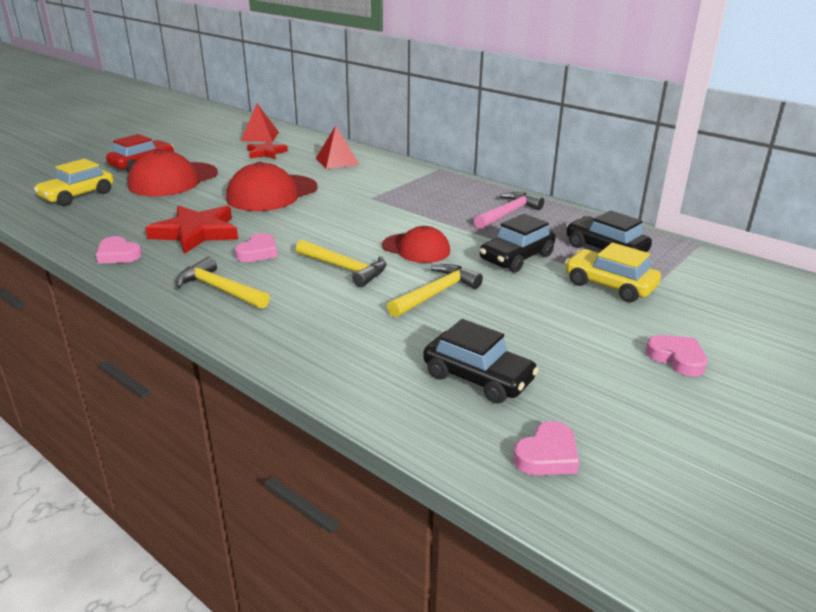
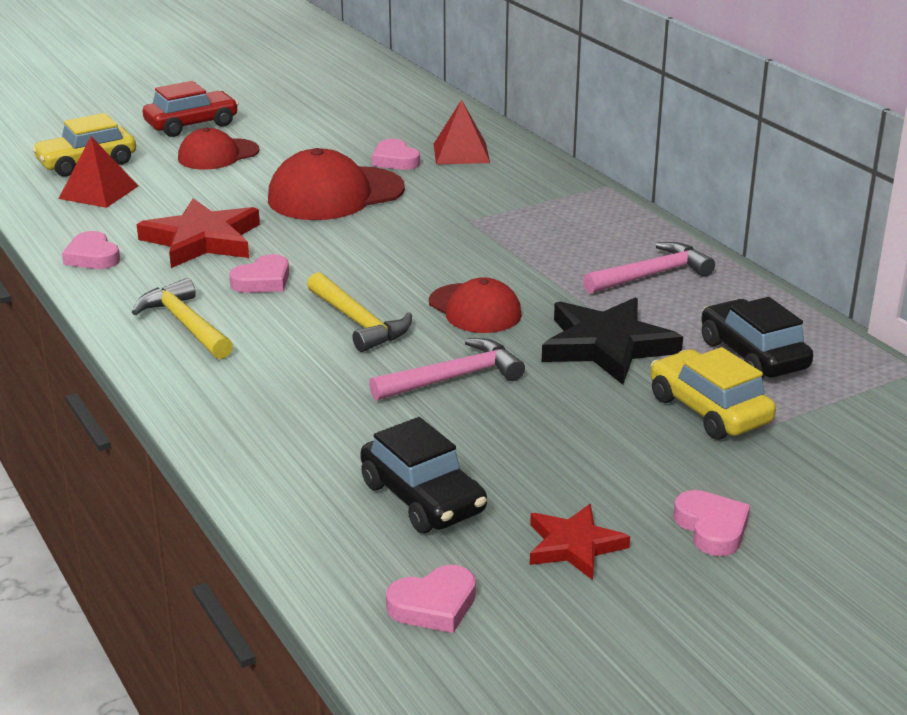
camera: 20 degrees right, 0 degrees up
(173, 180) = (218, 155): red cap -> red cap, size x0.63
(260, 136) = (377, 96): red pyramid -> red pyramid (98, 192)
(266, 153) = (368, 126): red star -> red star (574, 546)
(297, 169) = (395, 160): none -> pink heart
(436, 293) = (453, 378): yellow hammer -> pink hammer
(516, 258) = (607, 346): black car -> black star

